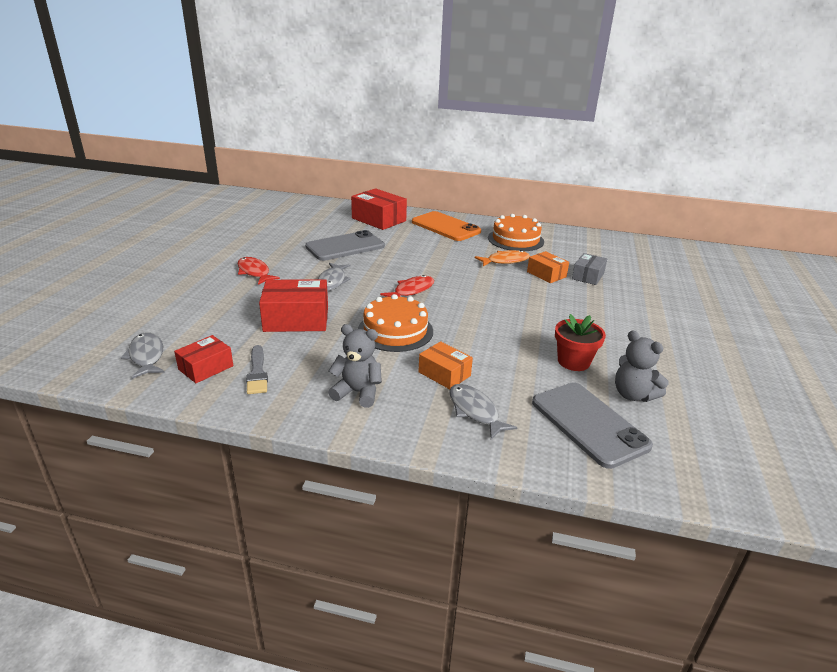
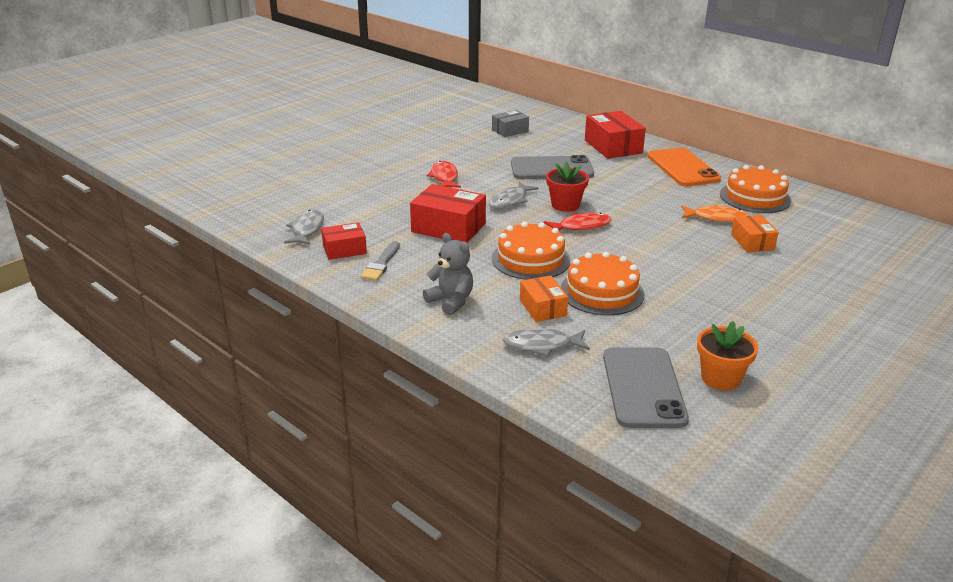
camera: 30 degrees right, 0 degrees up
(475, 411) = (542, 345): grey fish -> grey fish turned 90 degrees counterclockwise
(479, 345) = (602, 292): none -> orange cake
(573, 361) = (688, 332): red flower pot -> red flower pot (565, 205)
(588, 276) = (803, 255): grey box -> grey box (510, 130)
(633, 395) = (720, 378): grey teddy bear -> orange flower pot

